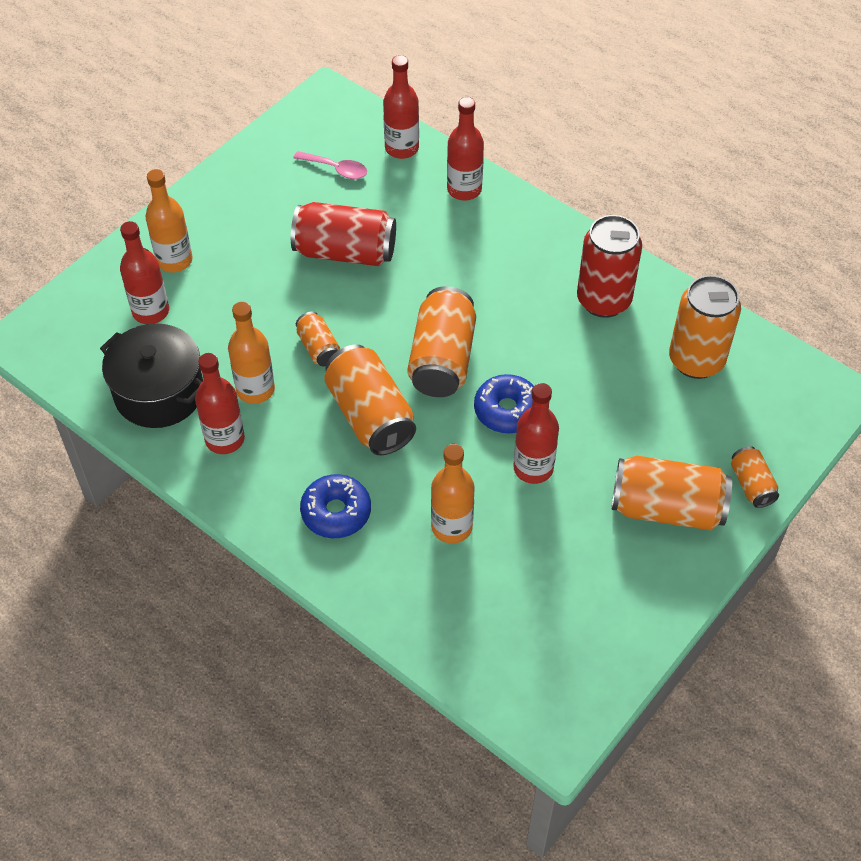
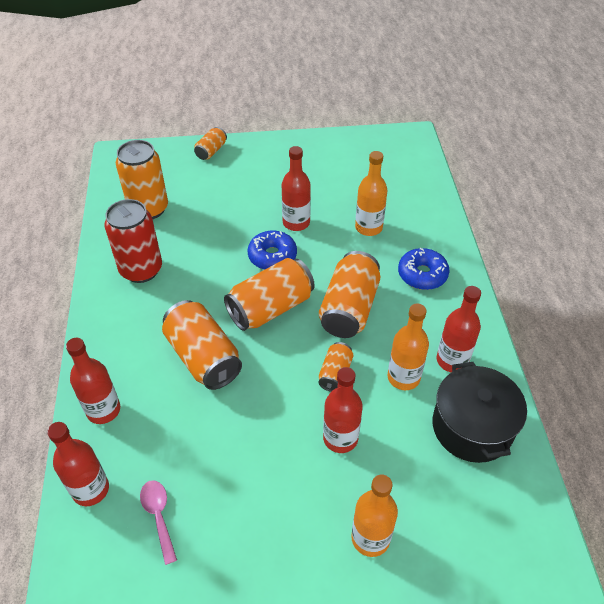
camera: 135 degrees left, 5 degrees down
(151, 311) = (428, 502): red bottle -> red bottle (340, 438)
(345, 252) = (240, 431): red can -> none
(667, 508) = (260, 168): orange can -> orange can (203, 357)

